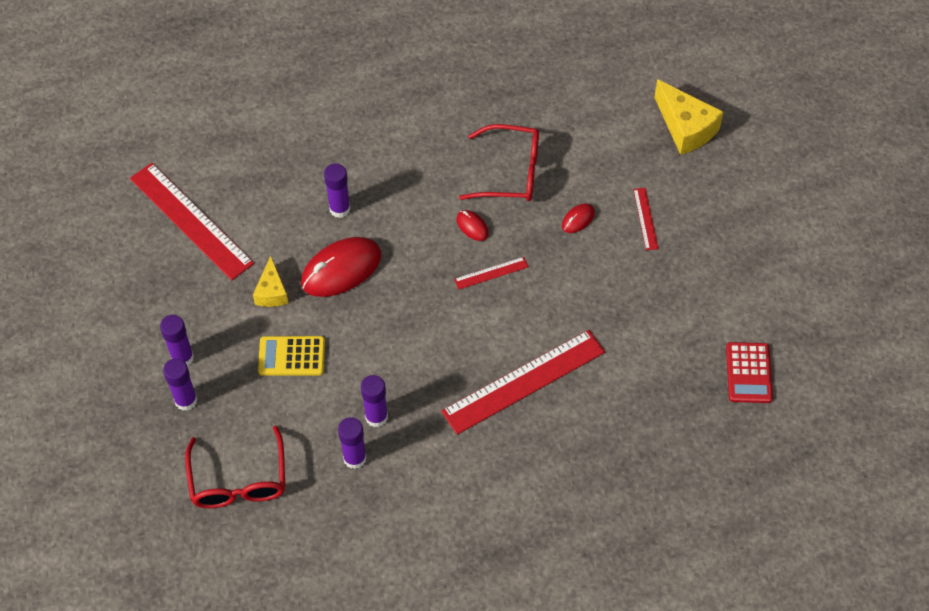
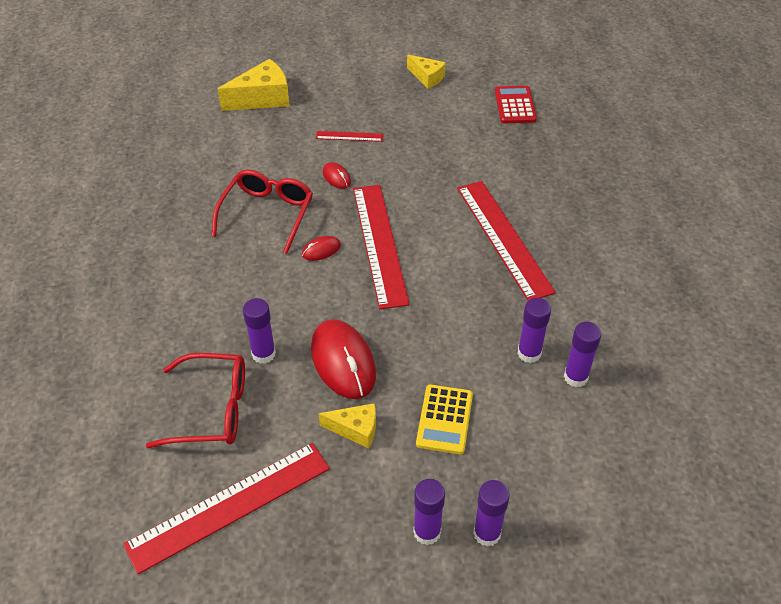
camera: 80 degrees left, 10 degrees down
(239, 480) = (597, 487): red glasses -> red glasses (212, 409)
(491, 273) = (379, 244): red ruler -> red ruler, size x2.25
(748, 373) = (515, 105): red calculator -> red calculator turned 105 degrees counterclockwise
(773, 276) = (427, 77): none -> yellow cheese

